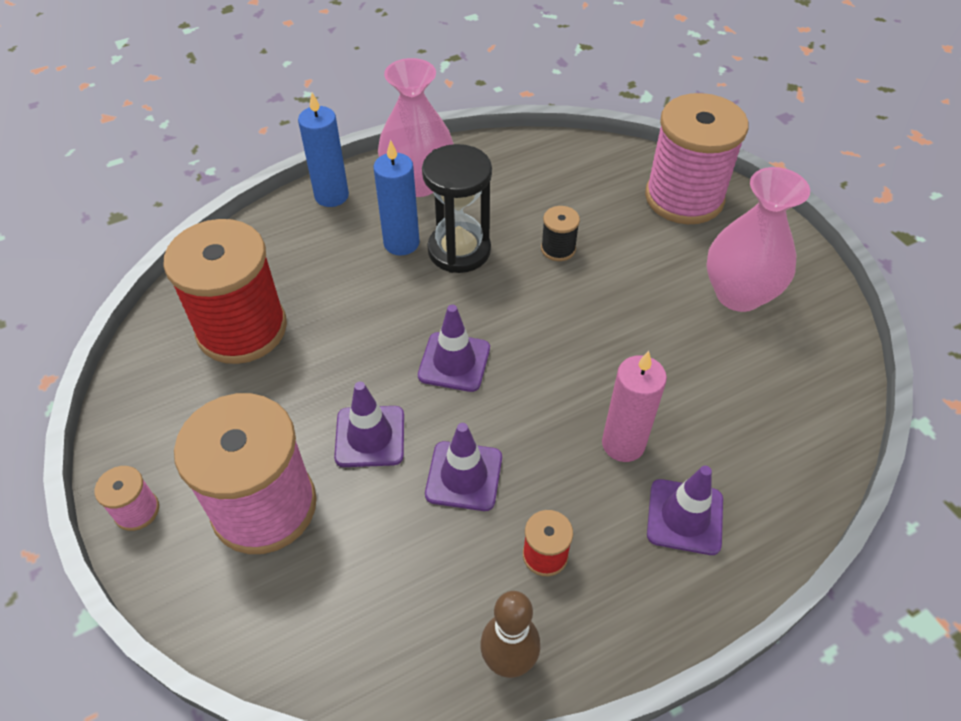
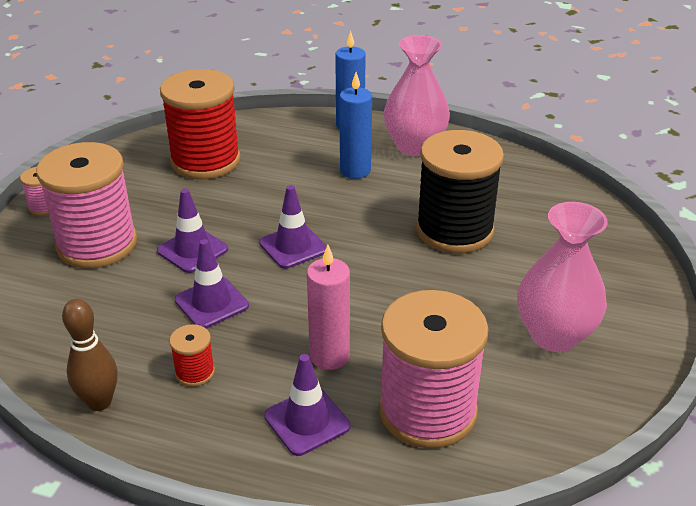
camera: 45 degrees right, 15 degrees down
(459, 250) = (385, 194): black hourglass -> none
(558, 249) = (454, 230): black spool -> black spool, size x2.37
(684, 198) = (604, 256): pink spool -> pink spool (427, 411)

